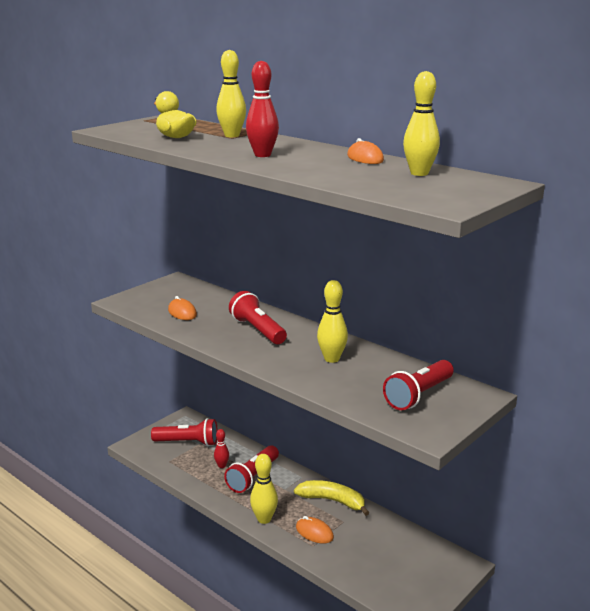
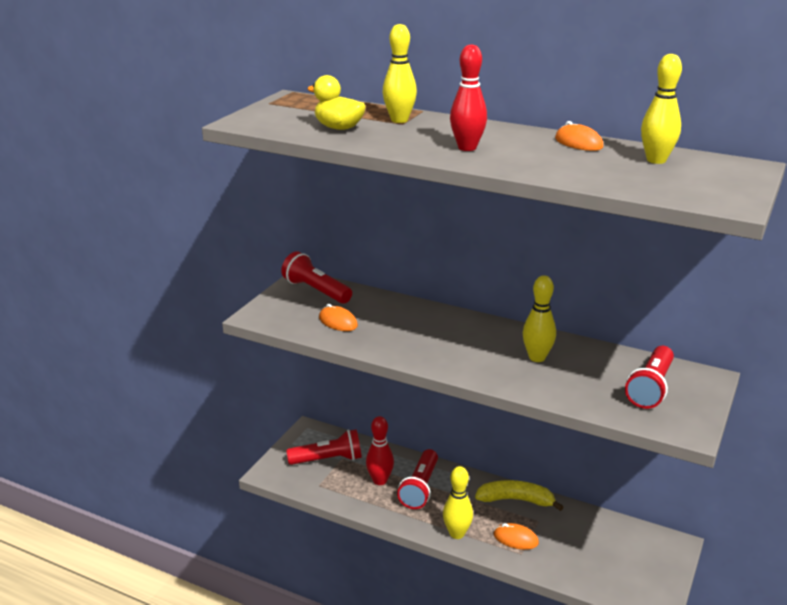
camera: 15 degrees left, 5 degrees up
(222, 466) = (380, 480): red bowling pin -> red bowling pin, size x1.63
(257, 330) = (436, 333): red flashlight -> red flashlight (316, 291)

